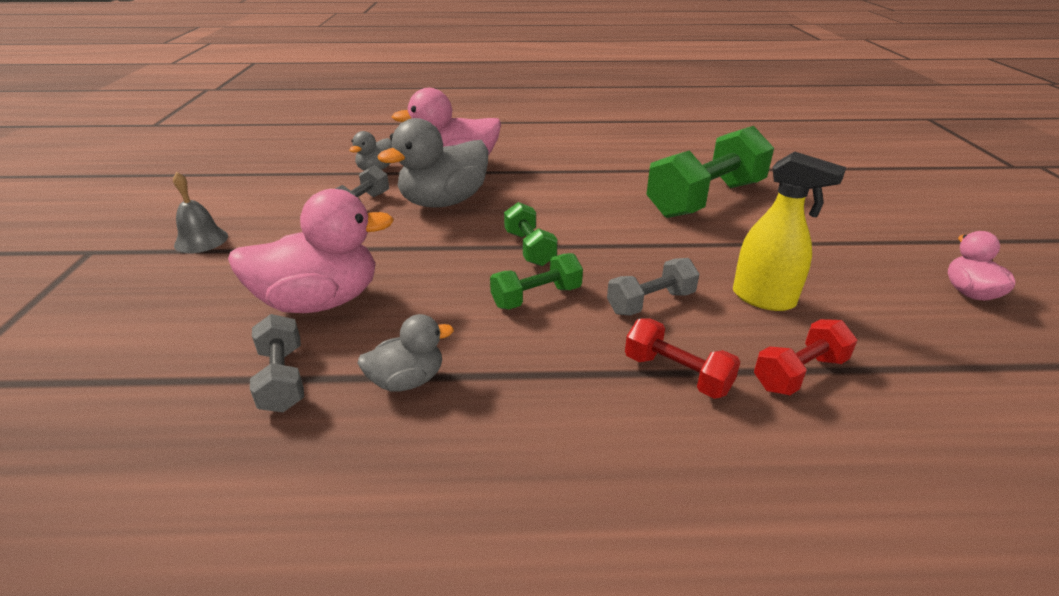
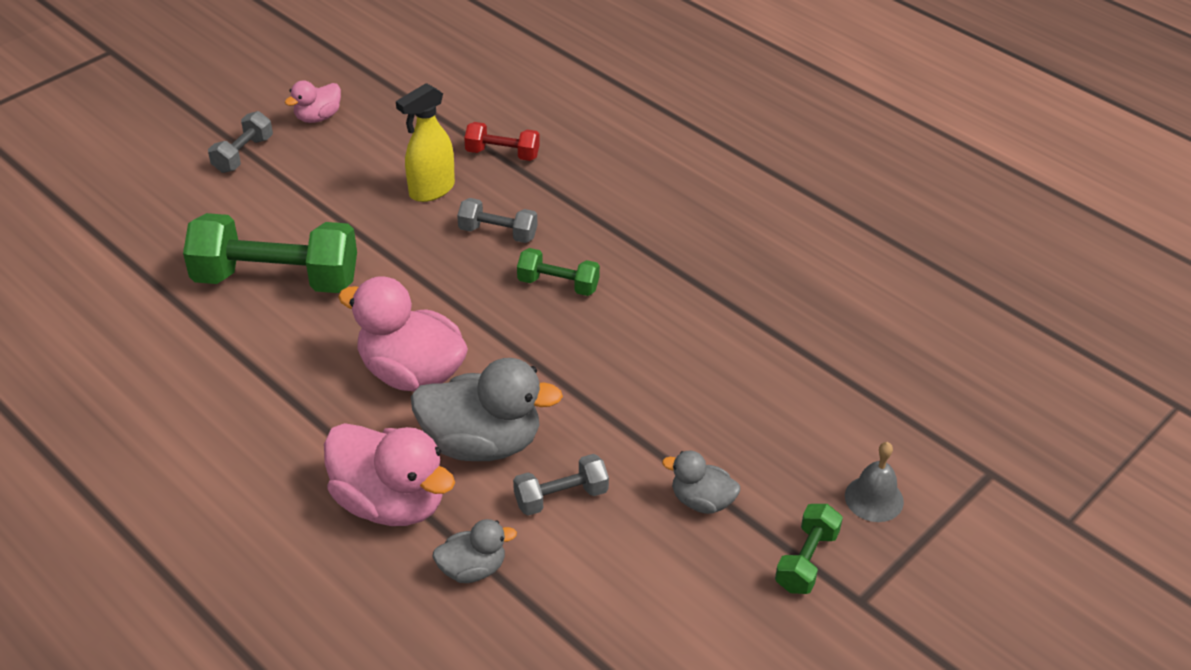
camera: 135 degrees left, 10 degrees up
(201, 240) = (749, 543): grey bell -> grey bell (874, 498)
(282, 379) = (771, 330): grey dumbbell -> grey dumbbell (243, 154)
(320, 302) = (702, 382): pink duck -> pink duck (411, 373)
(407, 380) = (702, 282): grey duck -> grey duck (701, 501)
(529, 248) = (498, 329): green dumbbell -> green dumbbell (806, 560)
(677, 374) = (560, 192): red dumbbell -> none
(764, 299) = (431, 190): yellow spray bottle -> yellow spray bottle turned 120 degrees counterclockwise

